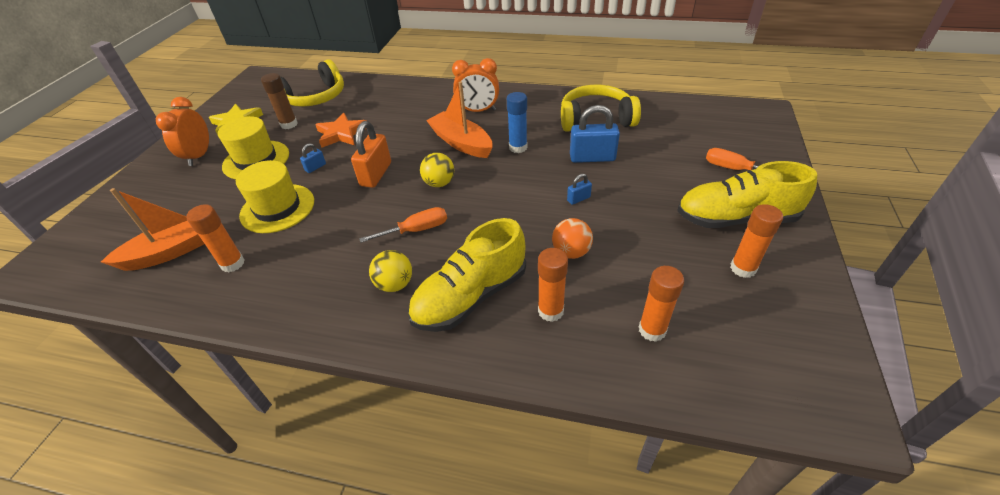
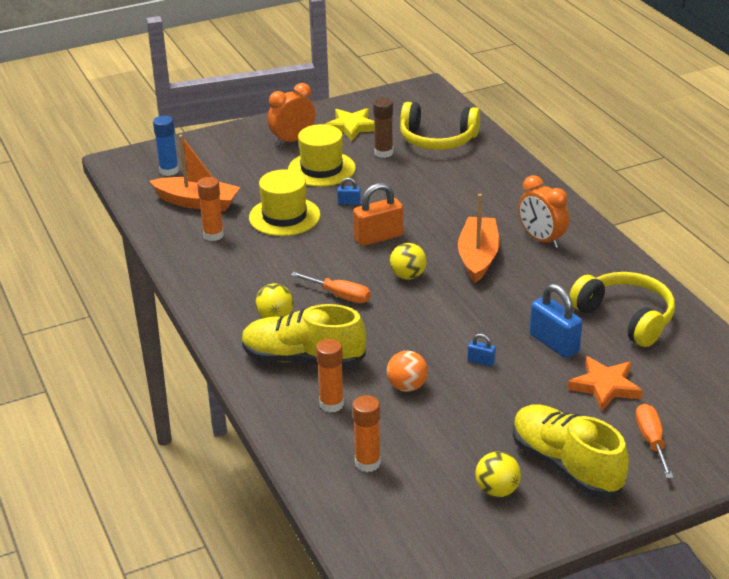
camera: 50 degrees right, 10 degrees down
(341, 133) = (407, 187): orange star -> orange star (605, 386)
(518, 147) = (513, 292): blue glue stick -> blue glue stick (169, 171)
(743, 268) = (497, 490): orange glue stick -> yellow ball

